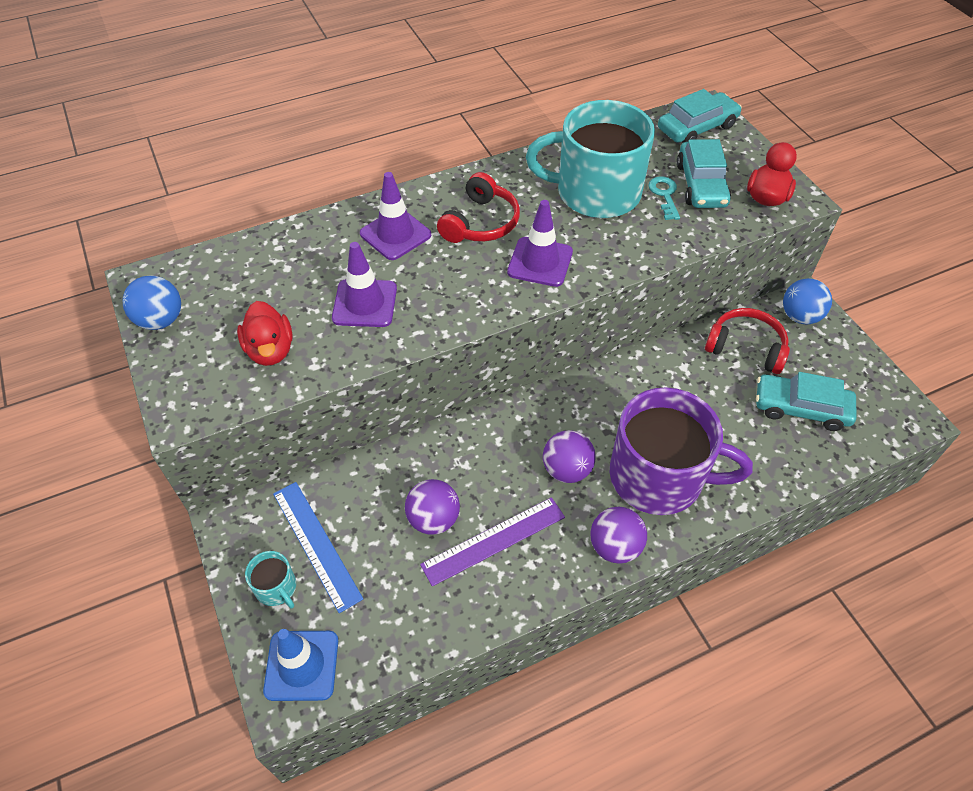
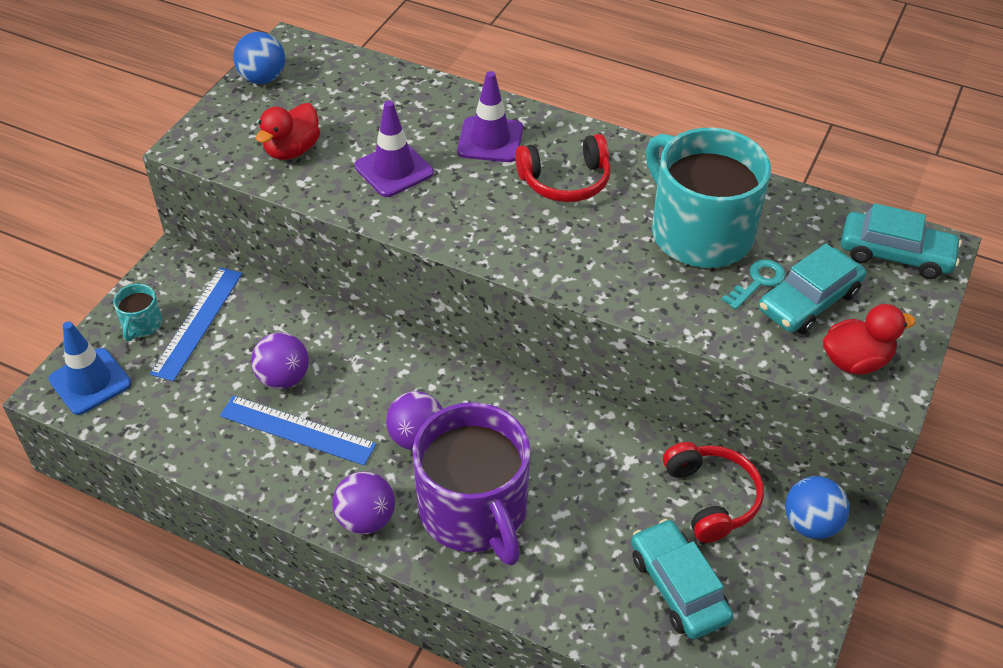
camera: 50 degrees right, 5 degrees down
(494, 541) = (297, 430): purple ruler -> blue ruler
(540, 262) = (561, 245): purple traffic cone -> none

